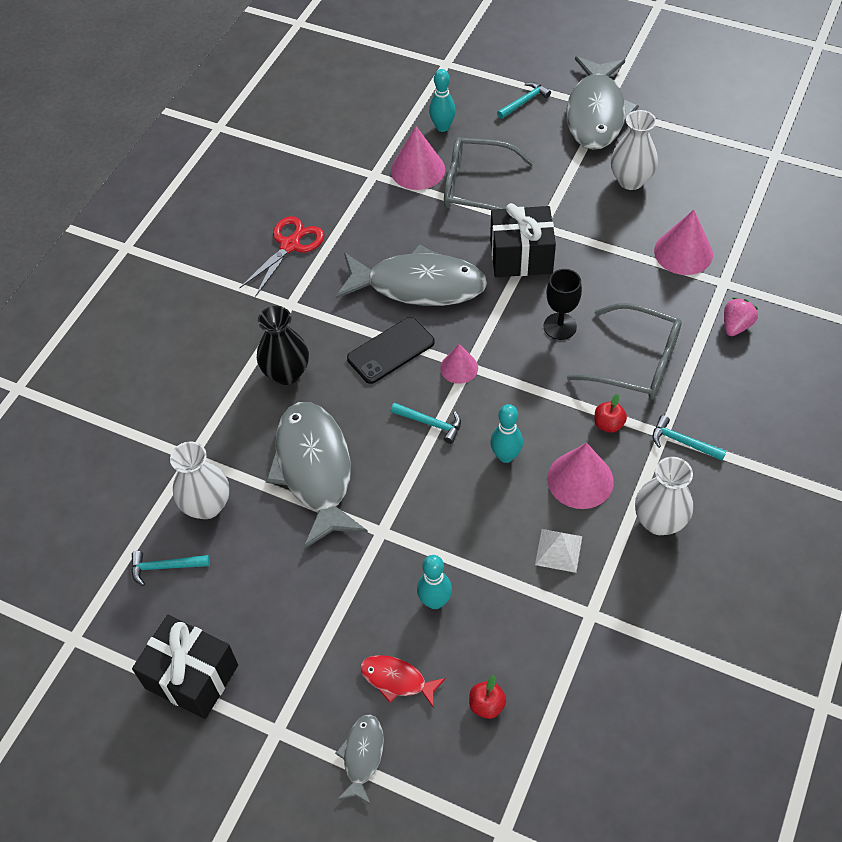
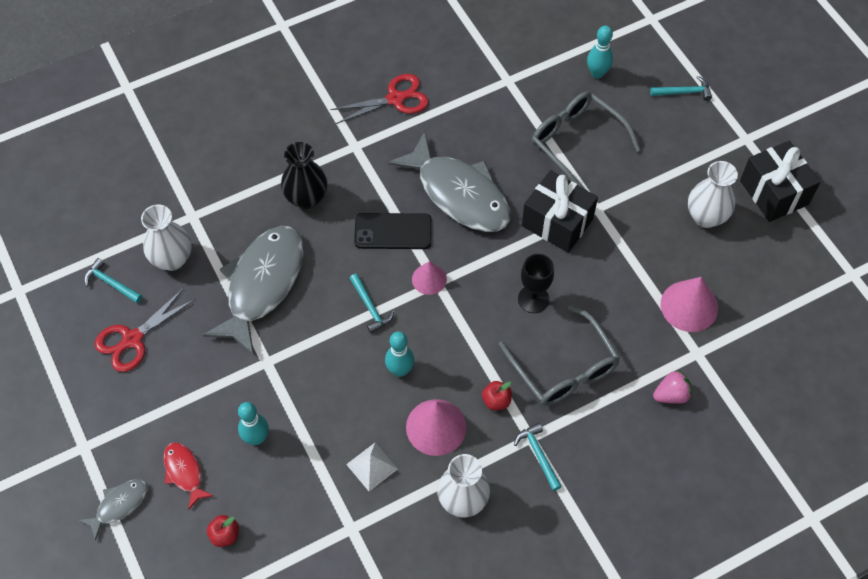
camera: 35 degrees right, 5 degrees up
(191, 676) = (65, 371): black gift -> black gift (774, 192)
(234, 601) = (133, 339): none -> red scissors
(418, 170) = (545, 97): pink cone -> none
(596, 113) = (734, 140): grey fish -> none

